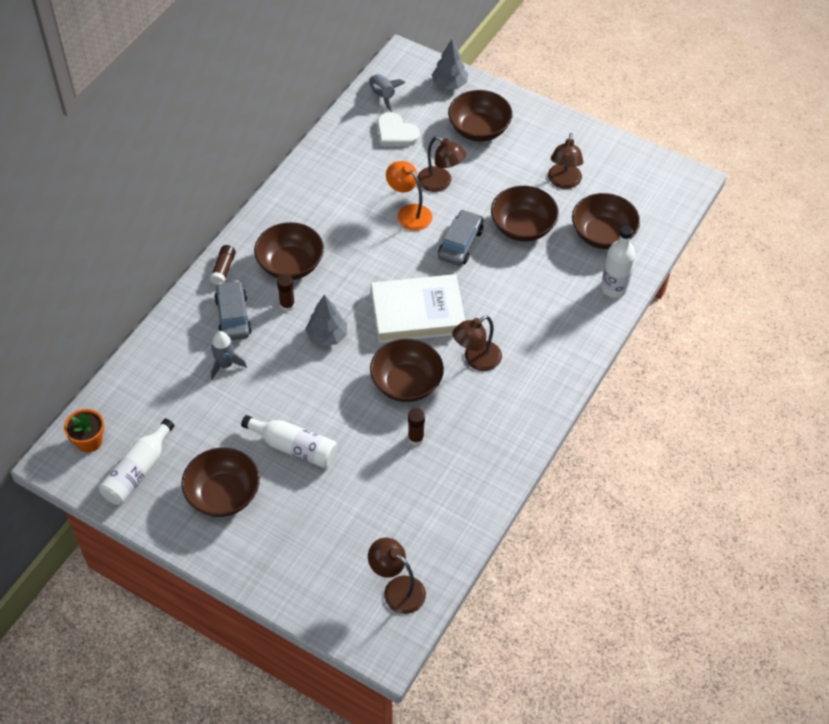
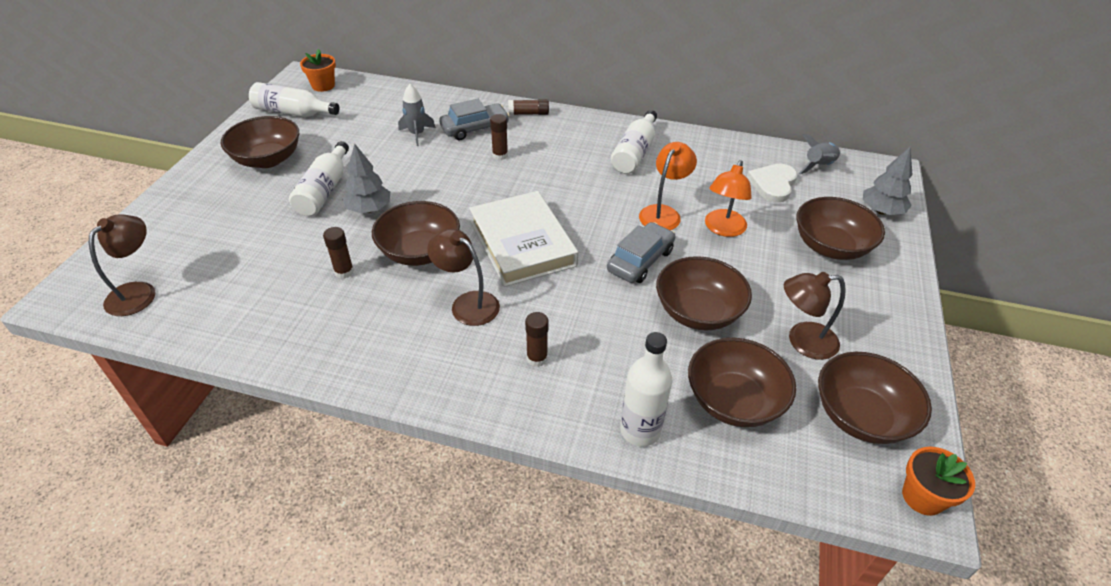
camera: 75 degrees right, 10 degrees down
(290, 265) = (551, 148): brown bowl -> brown bowl (861, 416)
(319, 207) = (634, 153): none -> white bottle
(327, 336) = (469, 186): grey tree -> grey tree (369, 209)
(440, 183) = (723, 229): brown lamp -> orange lamp
(460, 244) = (640, 260): grey car -> grey car turned 60 degrees counterclockwise
(541, 328) = (537, 358): none -> brown glue stick
(685, 177) = (922, 497): none -> orange flower pot

